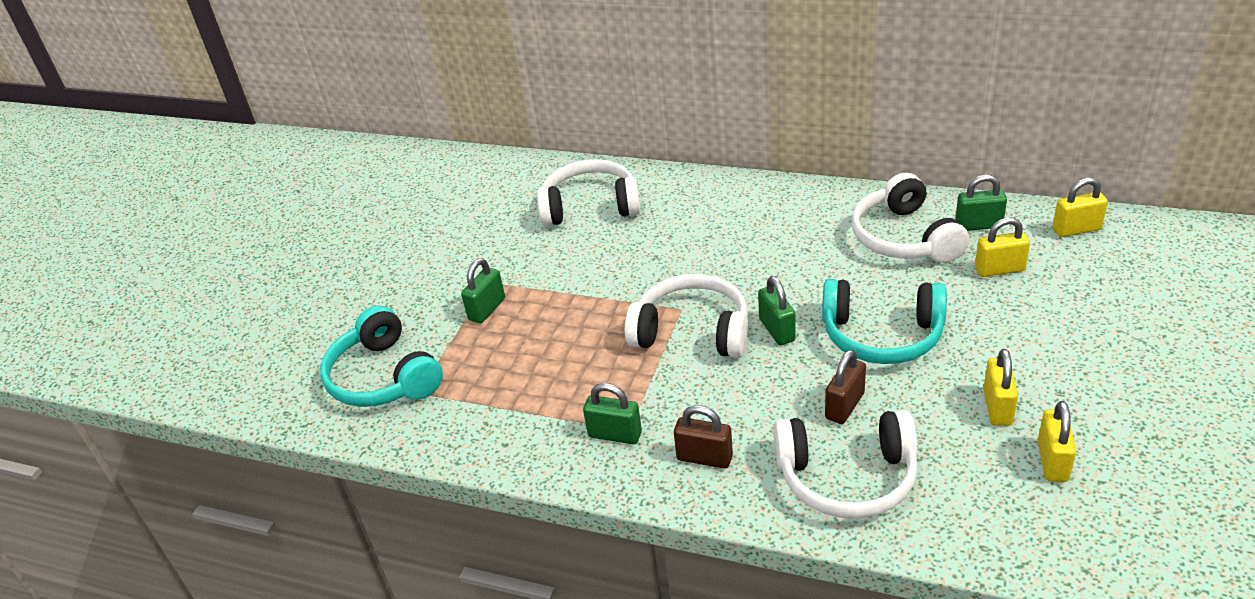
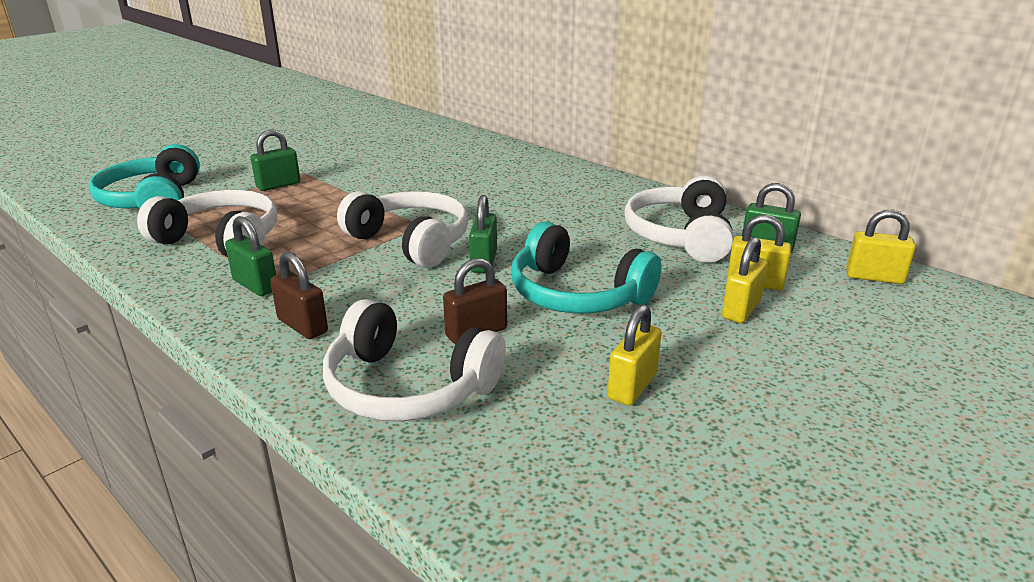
camera: 20 degrees right, 10 degrees down
(590, 206) = (436, 152): white headphones -> white headphones (221, 240)
(1052, 461) = (644, 455): yellow padlock -> yellow padlock (741, 309)

